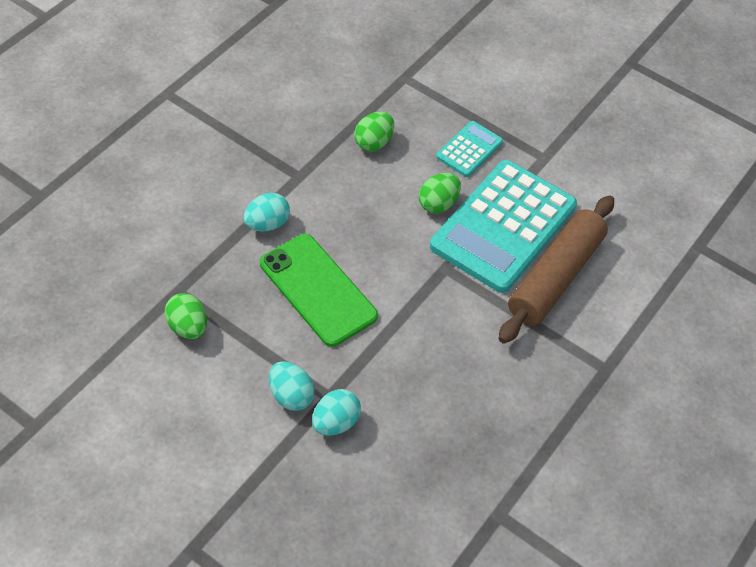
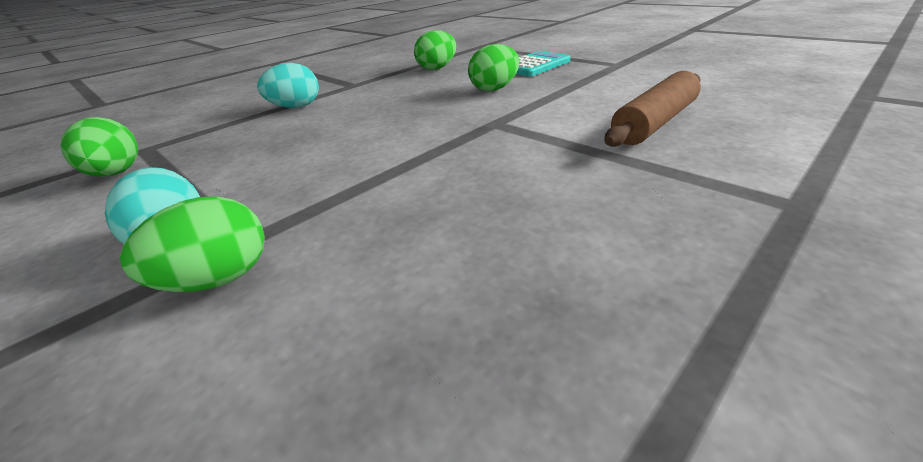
camera: 15 degrees right, 20 degrees down
(318, 289) = (315, 142): green phone -> none
(335, 422) = (218, 279): turquoise egg -> green egg
(503, 226) = (573, 96): turquoise calculator -> none
(555, 277) = (655, 123): brown rolling pin -> brown rolling pin, size x0.65

